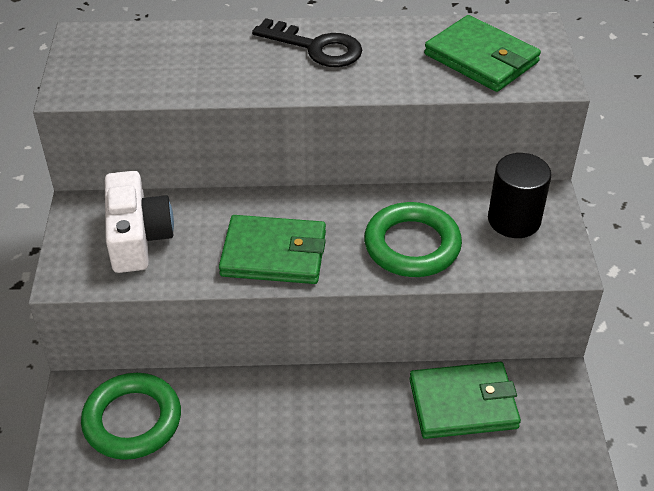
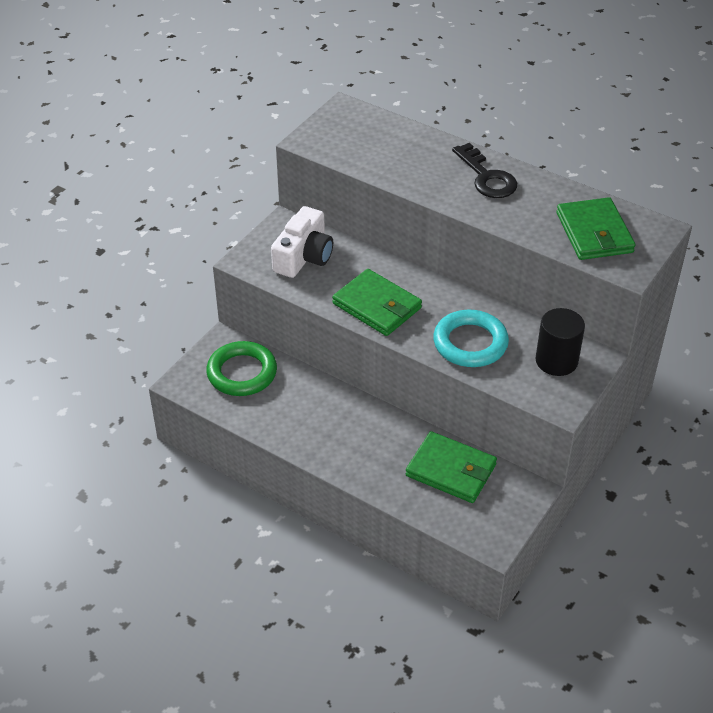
camera: 35 degrees right, 0 degrees up
(412, 245) = (470, 343): green ring -> turquoise ring

